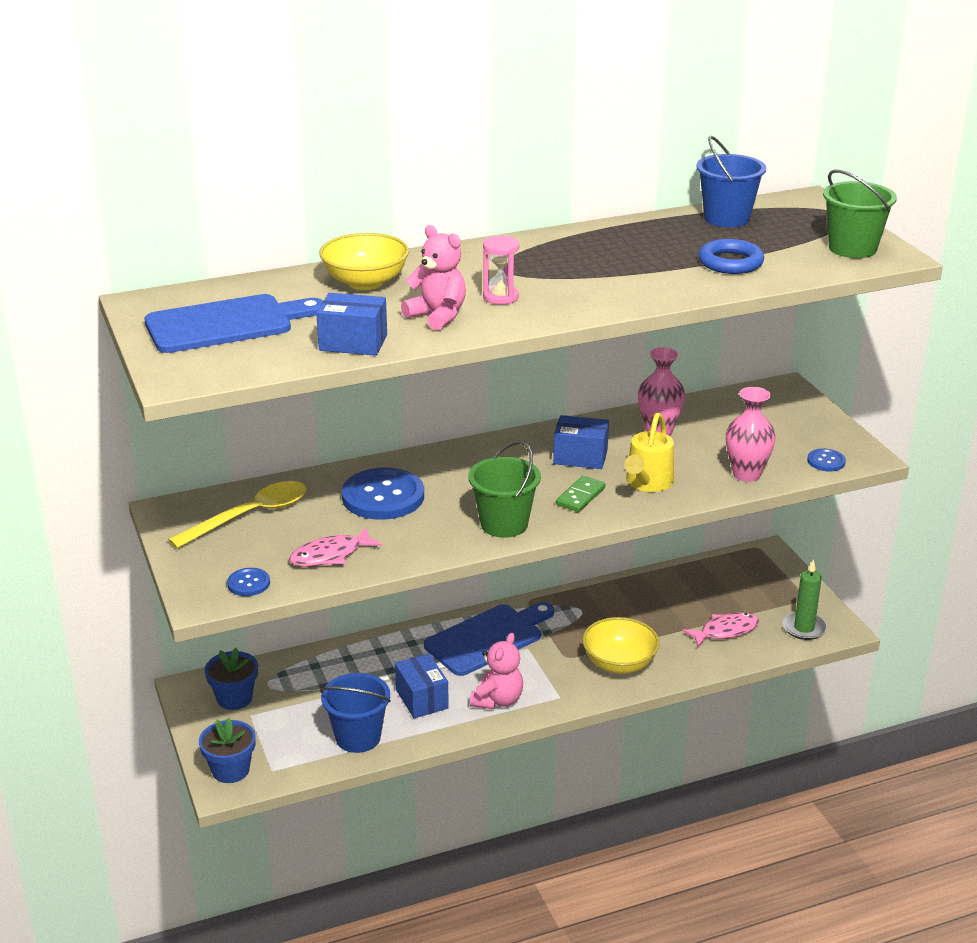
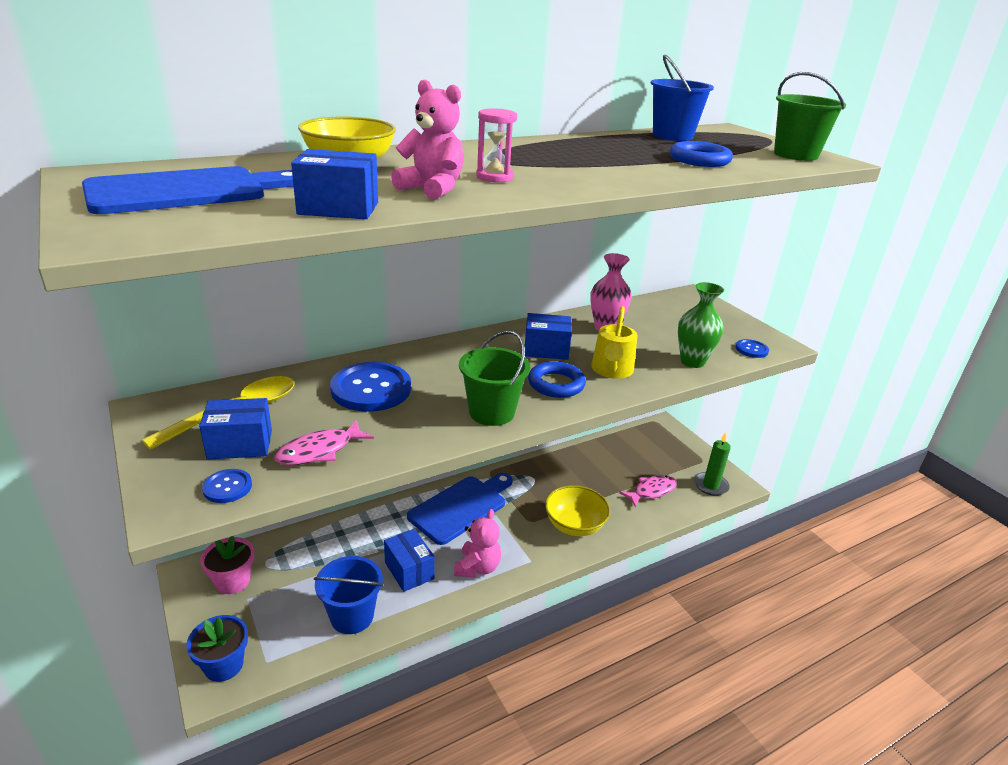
camera: 10 degrees left, 0 degrees up
(234, 698) = (233, 581): blue flower pot -> pink flower pot
(256, 547) = (240, 444): none -> blue box
(580, 496) = (556, 384): green domino -> blue ring
(746, 474) = (692, 361): pink vase -> green vase

